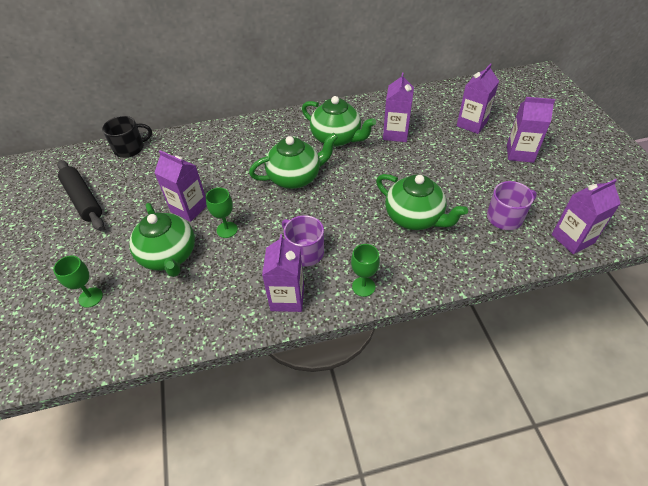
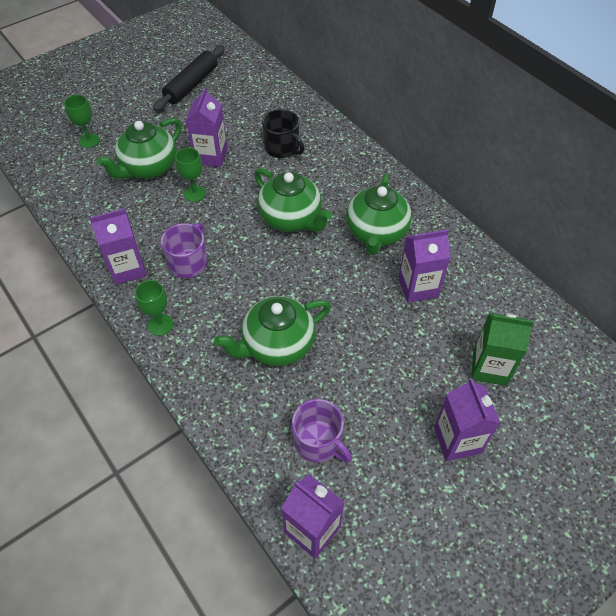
camera: 65 degrees right, 5 degrees up
(130, 148) = (271, 81): black mug -> black mug (282, 148)
(415, 217) = (277, 345): green teapot -> green teapot turned 45 degrees clockwise
(471, 124) = (489, 367): purple carton -> green carton

